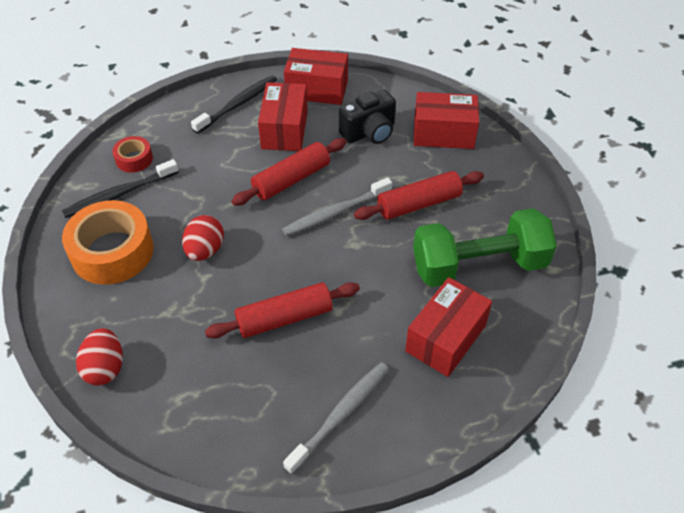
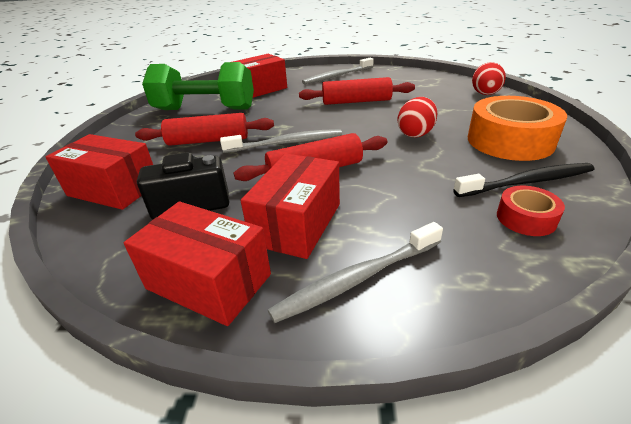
camera: 160 degrees left, 15 degrees down
(238, 105) = (358, 278): black toothbrush -> grey toothbrush

